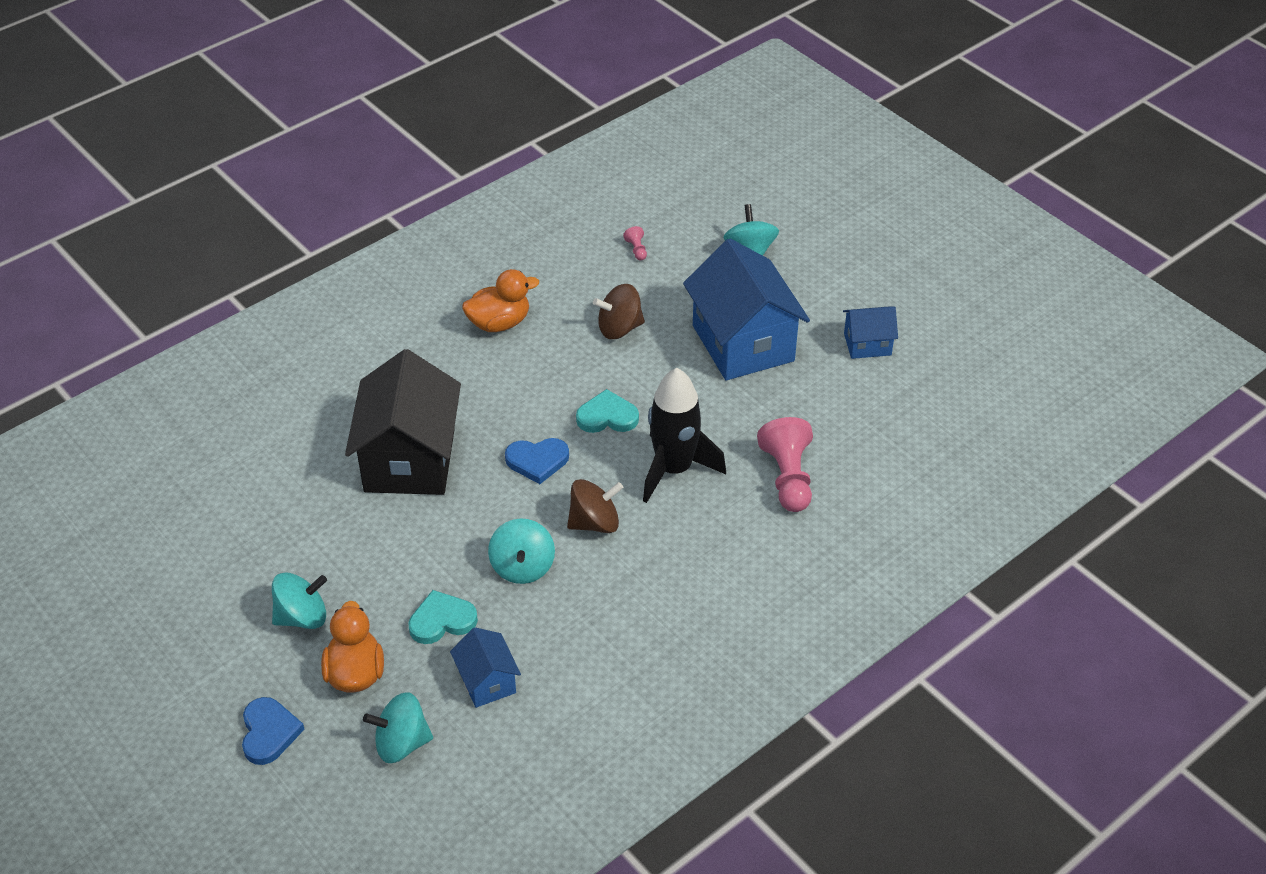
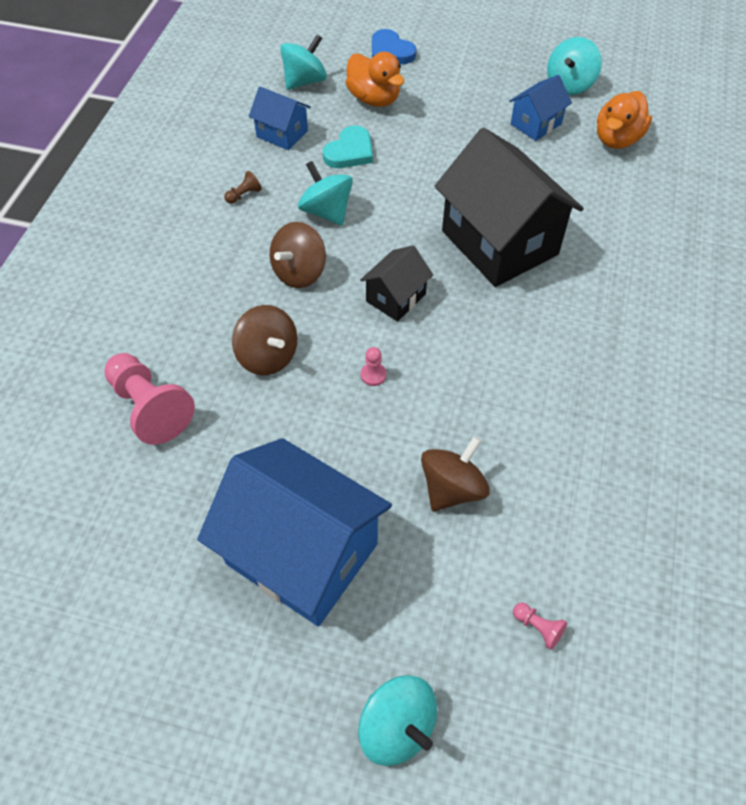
camera: 145 degrees right, 10 degrees up
(302, 617) = (445, 110): turquoise spinning top -> turquoise spinning top (569, 85)
(499, 323) = (575, 418): orange duck -> orange duck (617, 139)
(537, 461) = (396, 298): blue heart -> black house
(582, 627) = (244, 195): none -> brown pawn
(607, 416) = (373, 375): turquoise heart -> pink pawn
(674, 469) = (268, 356): black rocket -> brown spinning top
(867, 344) = (148, 649): blue house -> blue house (536, 124)

